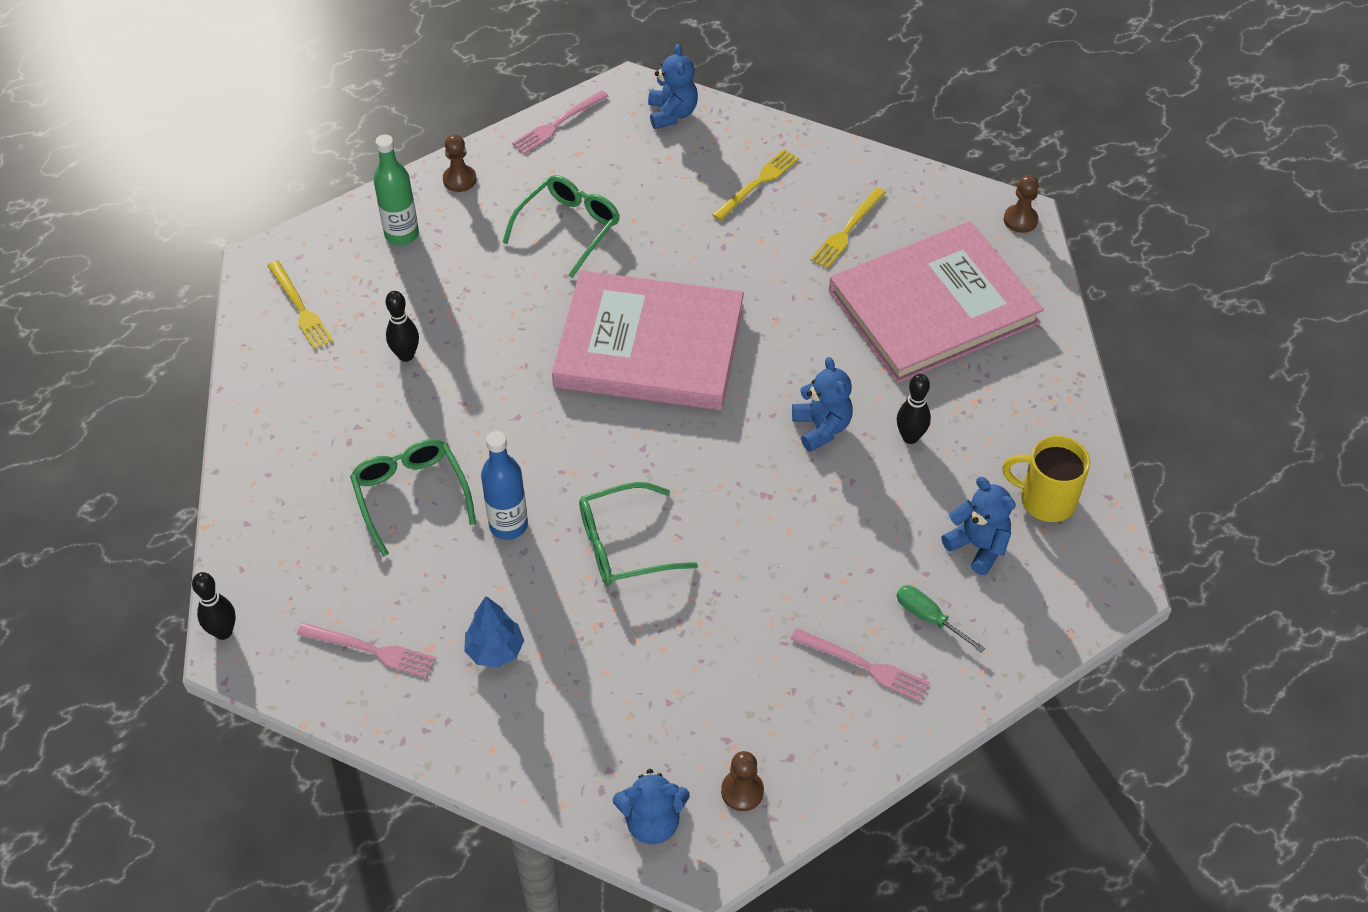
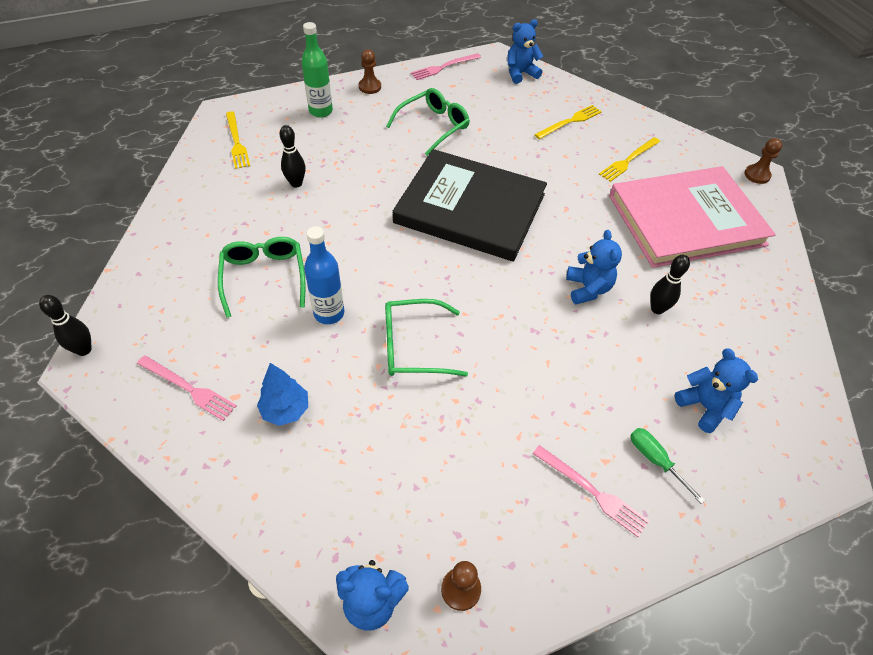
camera: 10 degrees right, 0 degrees up
(649, 346) = (470, 208): pink book -> black book
(672, 114) = (520, 73): blue teddy bear -> blue teddy bear turned 120 degrees counterclockwise
(1045, 500) = (765, 380): yellow mug -> none

